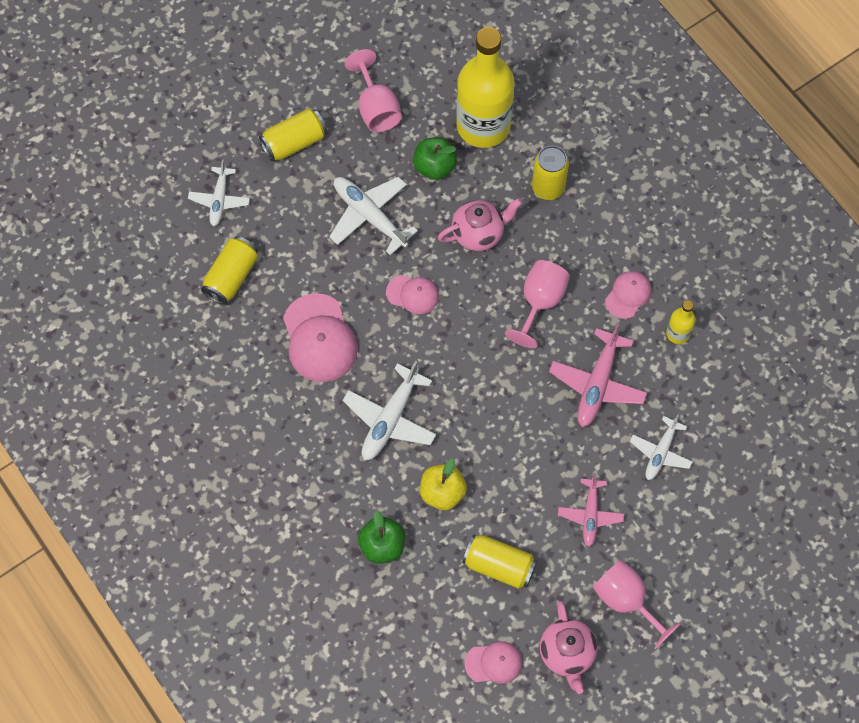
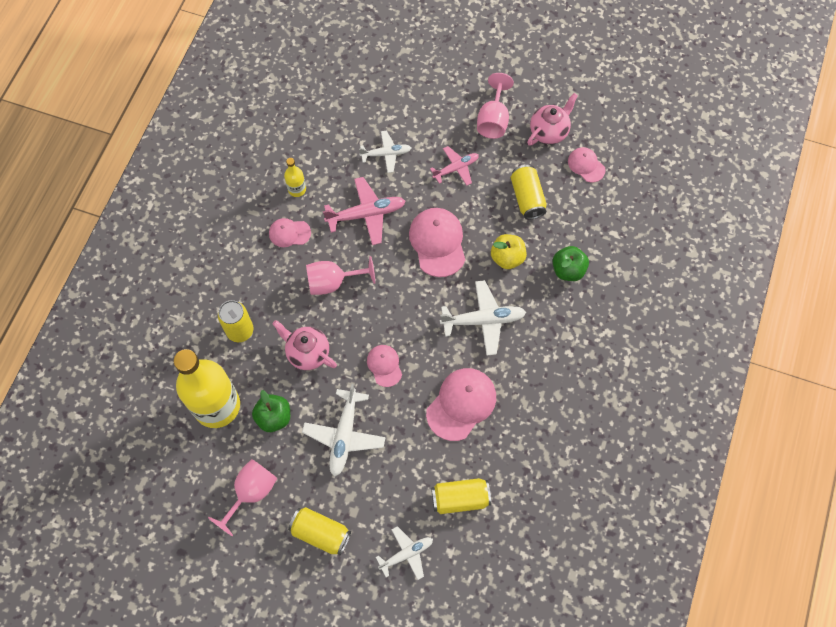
camera: 125 degrees left, 0 degrees up
(512, 434) = (437, 242): none -> pink cap

